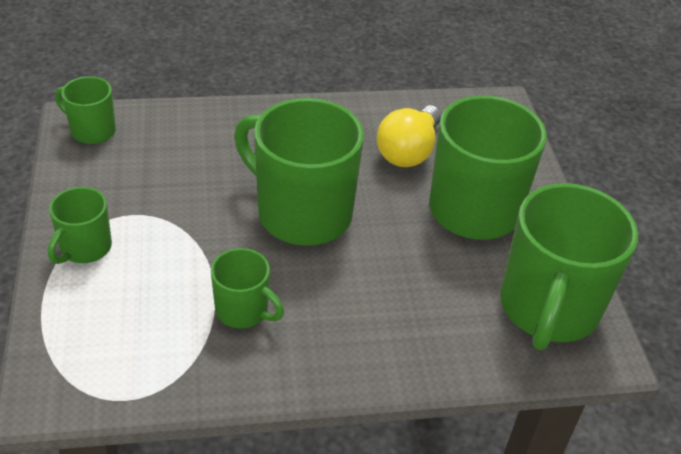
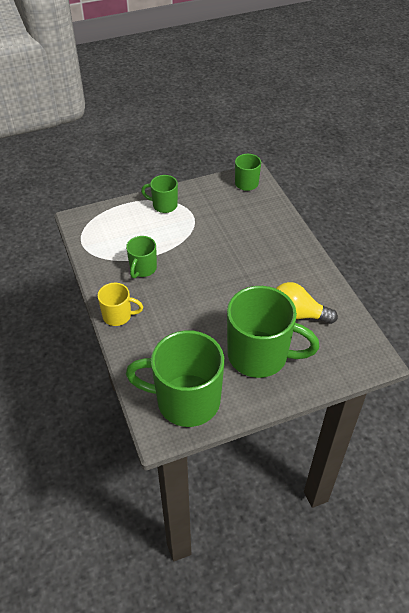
camera: 80 degrees right, 5 degrees up
(302, 213) = (220, 276): green mug -> none
(349, 367) = (118, 316): none -> yellow mug

